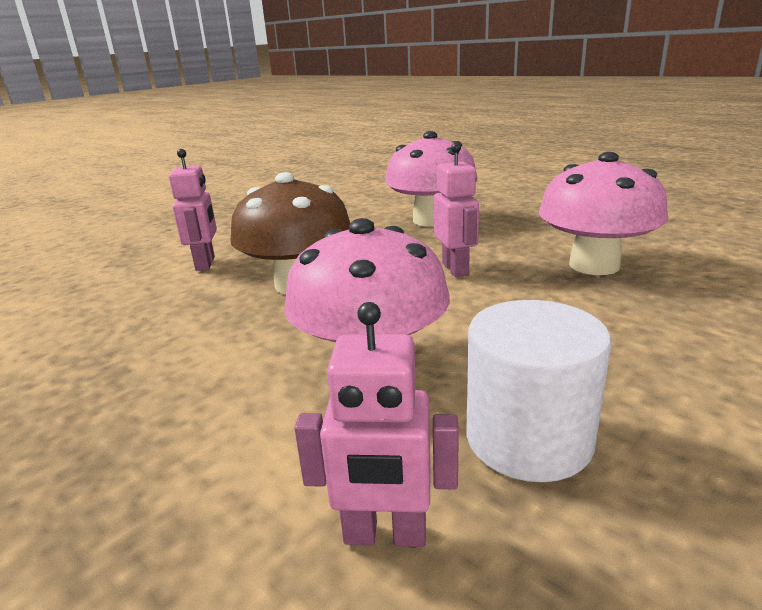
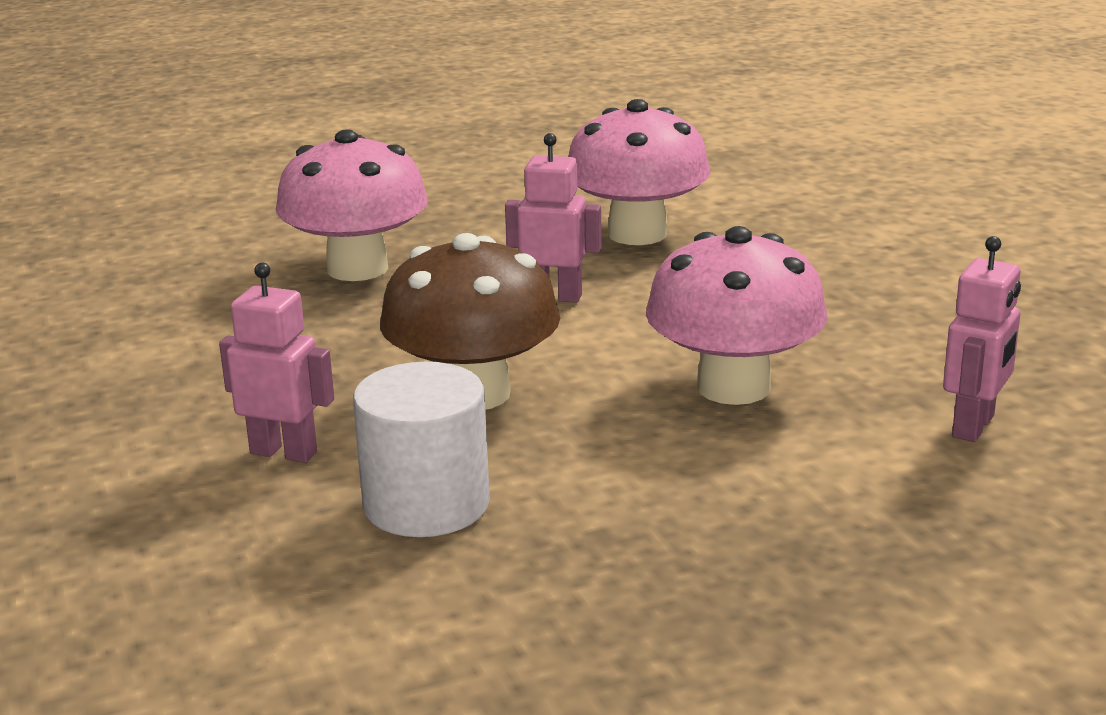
camera: 65 degrees left, 0 degrees up
(528, 438) = (905, 352): white cylinder -> white cylinder (426, 504)

